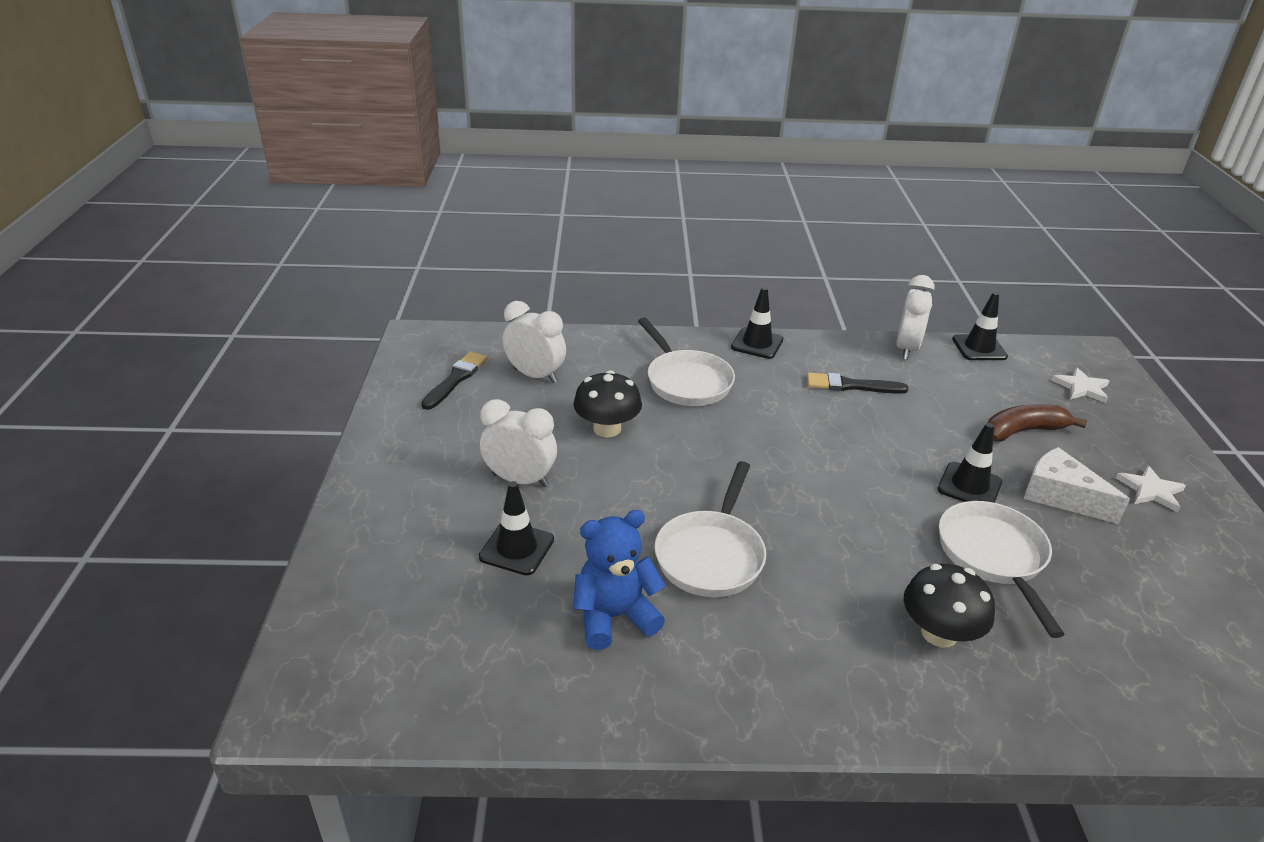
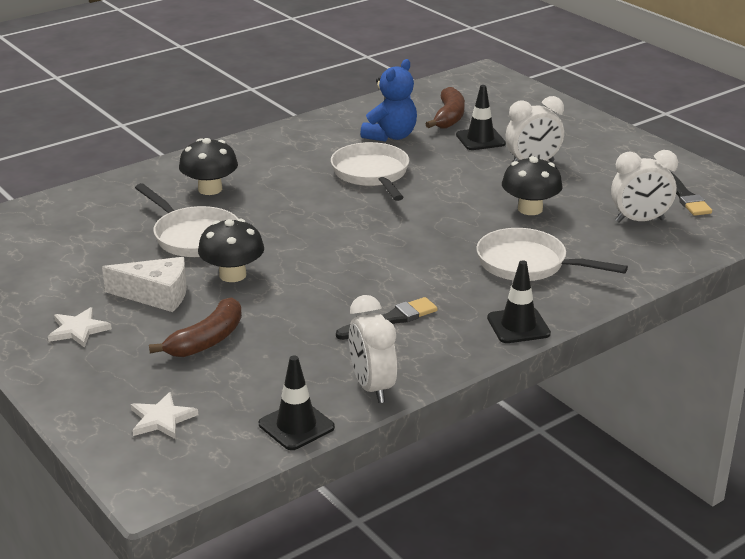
camera: 145 degrees right, 5 degrees down
(494, 615) = (449, 117): none -> brown banana
(969, 486) = (232, 275): black traffic cone -> black mushroom

